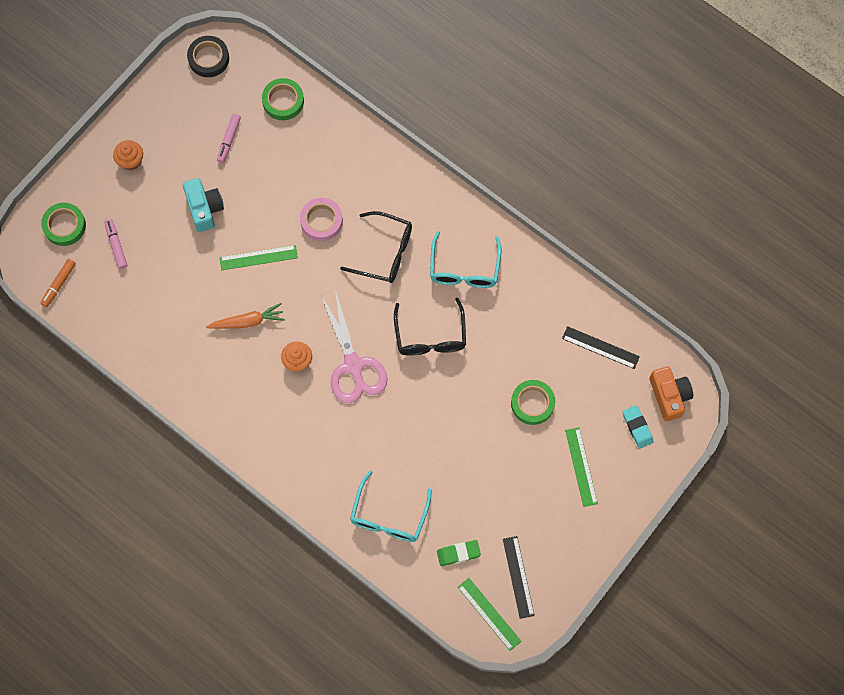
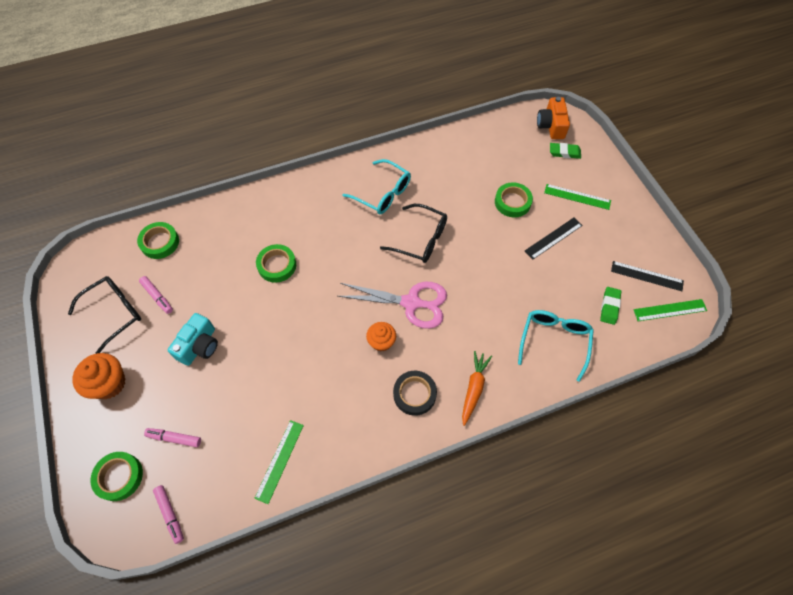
camera: 60 degrees left, 10 degrees down
(59, 284) = (170, 514): orange marker -> pink marker
(131, 160) = (109, 383): orange cupcake -> orange cupcake, size x1.50
(204, 208) = (199, 346): turquoise camera -> turquoise camera turned 105 degrees clockwise
(208, 58) = (78, 276): black tape -> black tape (414, 394)
(247, 321) = (322, 363): orange carrot -> orange carrot (474, 388)
(258, 257) = (272, 326): green ruler -> green ruler (279, 460)
(321, 221) = (277, 265): pink tape -> green tape
(385, 252) = (334, 236): black glasses -> black glasses (114, 313)
(389, 516) = (554, 341): turquoise glasses -> turquoise glasses turned 120 degrees counterclockwise
(600, 347) = (494, 145): black ruler -> black ruler (553, 238)
(637, 427) = (564, 152): turquoise eraser -> green eraser
(669, 396) = (551, 126): orange camera -> orange camera turned 105 degrees counterclockwise

